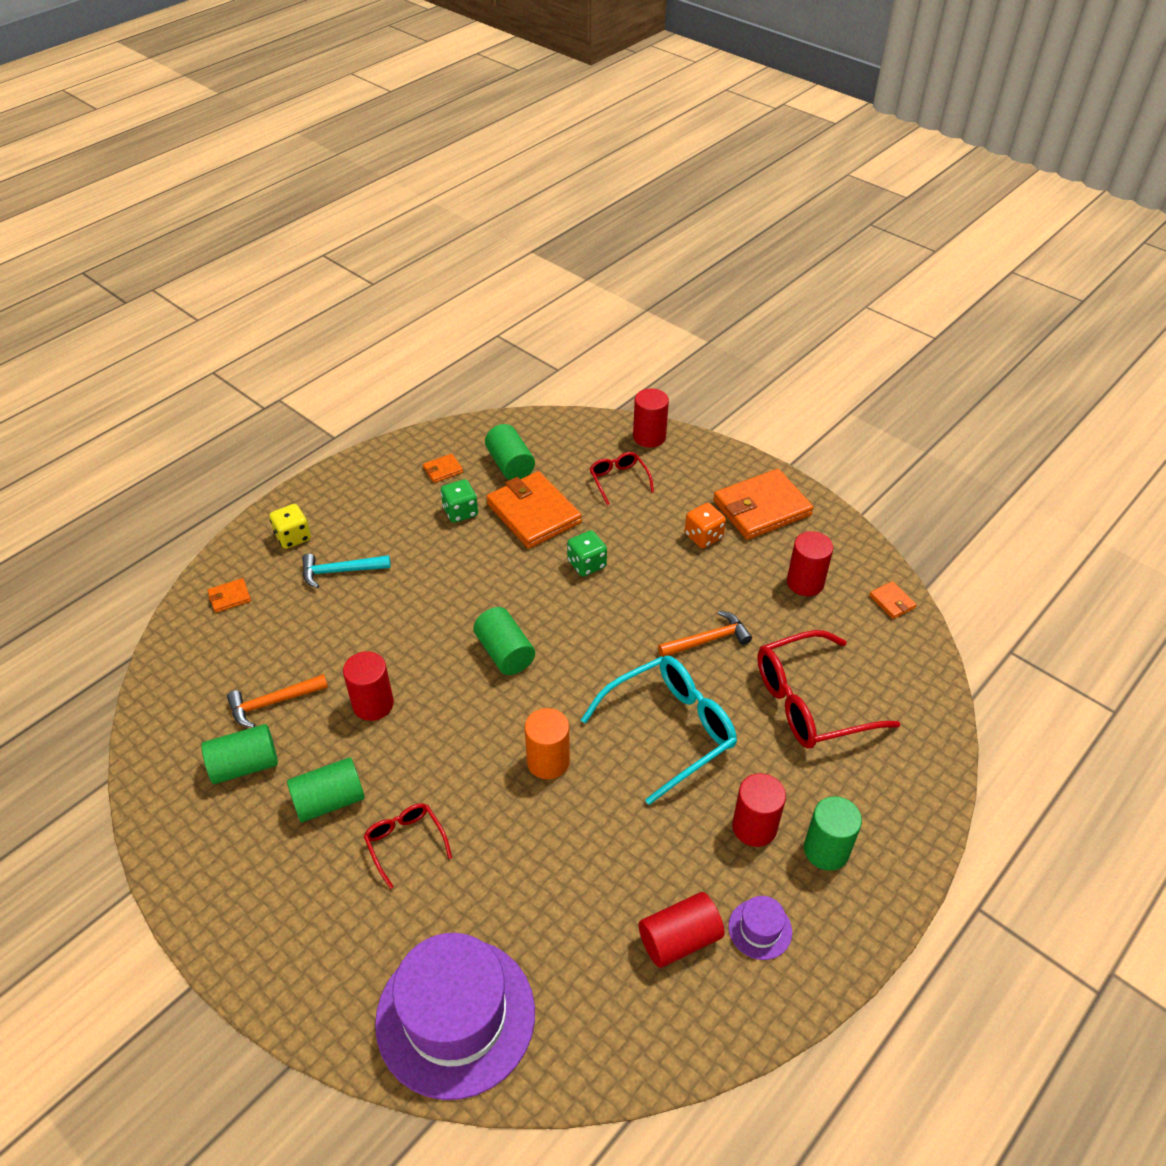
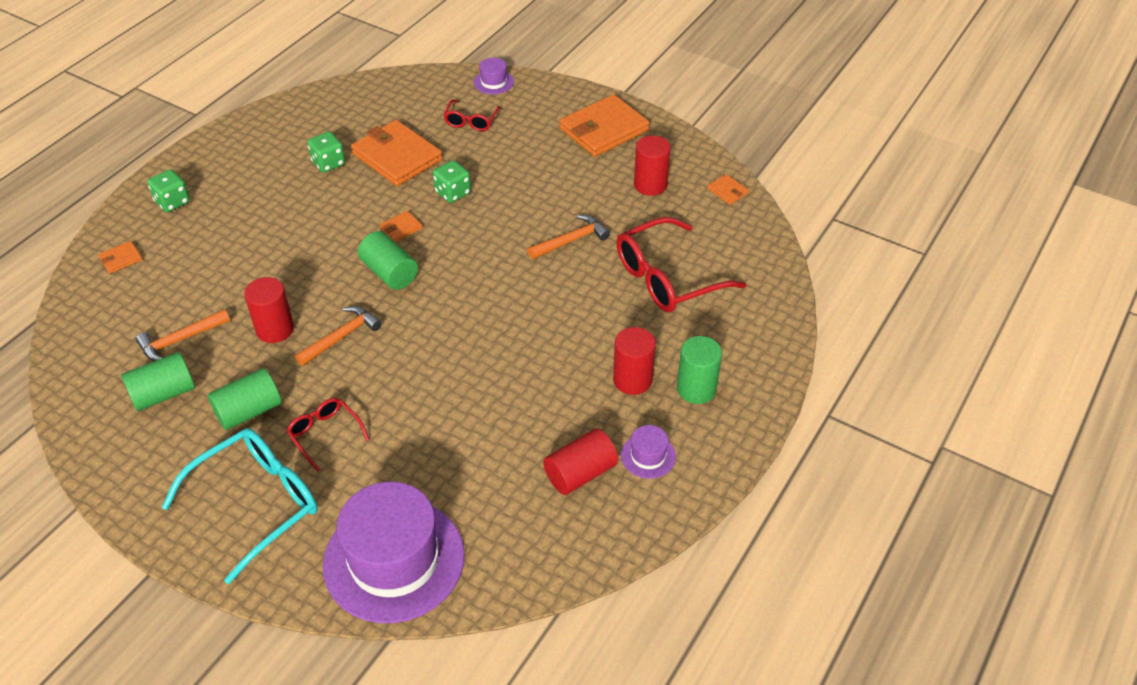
camera: 10 degrees left, 0 degrees up
(293, 537) = (172, 202): yellow dice -> green dice
(340, 571) = (224, 225): turquoise hammer -> none
(441, 724) = (341, 337): none -> orange hammer
(443, 470) = (305, 130): orange wallet -> orange wallet (401, 228)
(510, 465) = (368, 119): green cylinder -> none
(548, 761) = (443, 354): orange cylinder -> none
(619, 480) = (471, 121): red glasses -> red glasses turned 135 degrees counterclockwise
(649, 437) = (493, 82): red cylinder -> purple hat
(670, 730) = (548, 315): turquoise glasses -> turquoise glasses (256, 504)
(703, 536) = (555, 158): orange dice -> none

